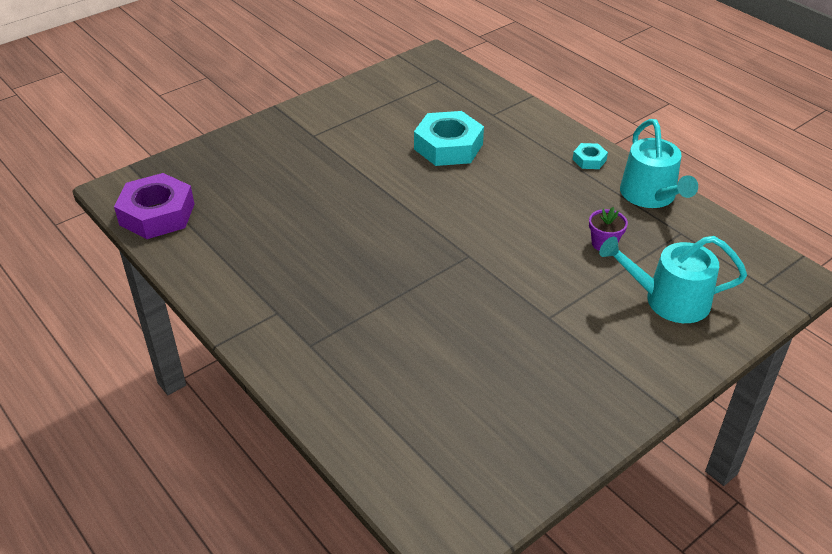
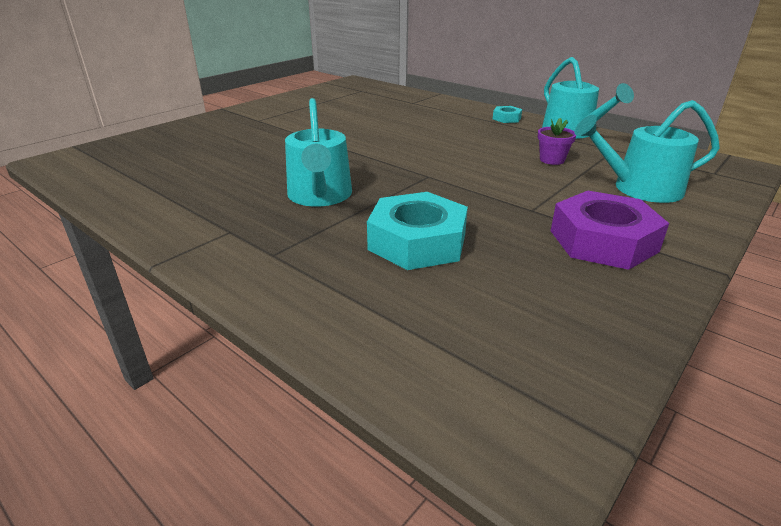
camera: 10 degrees left, 10 degrees down
(157, 214) = (96, 172): purple nut -> purple nut (603, 241)
(359, 274) = (320, 196): none -> turquoise watering can
(448, 146) = (382, 119): turquoise nut -> turquoise nut (417, 242)

